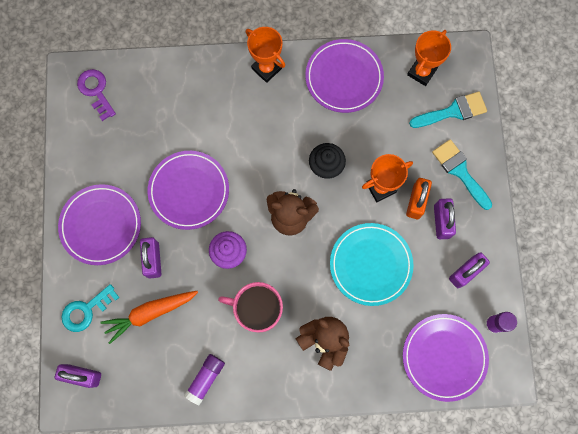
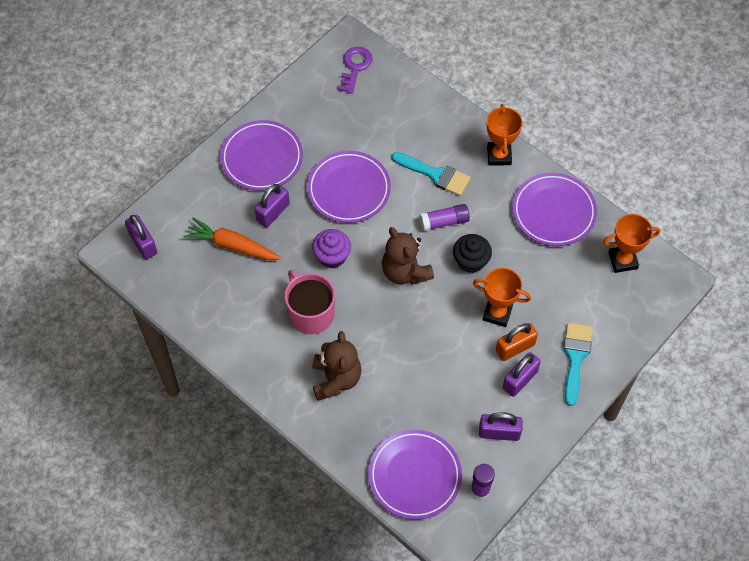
camera: 45 degrees right, 15 degrees down
(86, 310) = (191, 204): turquoise key -> none
(206, 378) = (223, 324): purple glue stick -> purple glue stick (444, 222)
(370, 264) = (429, 359): turquoise plate -> none
(452, 111) = (617, 310): turquoise brush -> turquoise brush (435, 174)

